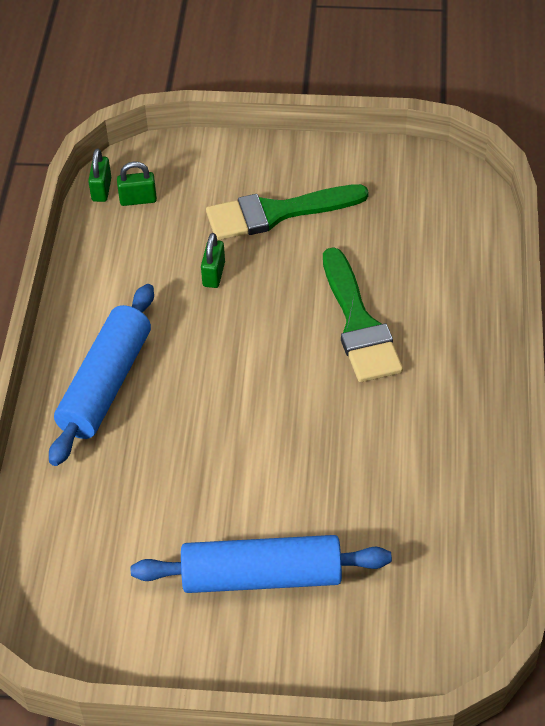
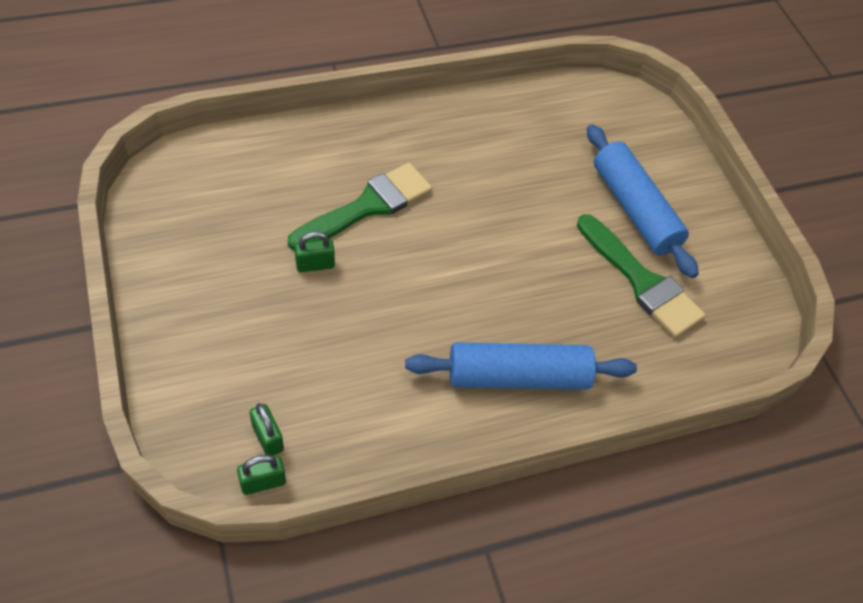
camera: 120 degrees left, 5 degrees up
(214, 274) = (350, 332): green padlock -> green padlock (315, 264)
(276, 213) = (250, 303): green brush -> green brush (641, 281)

